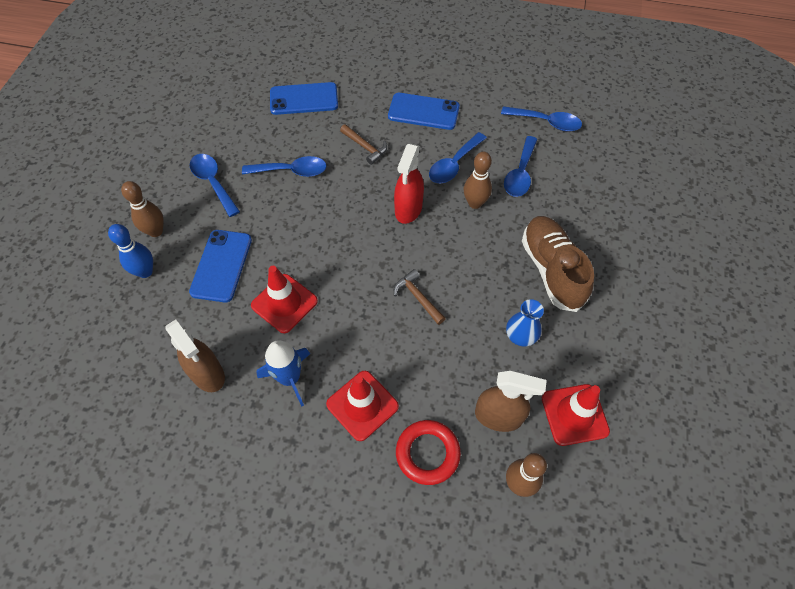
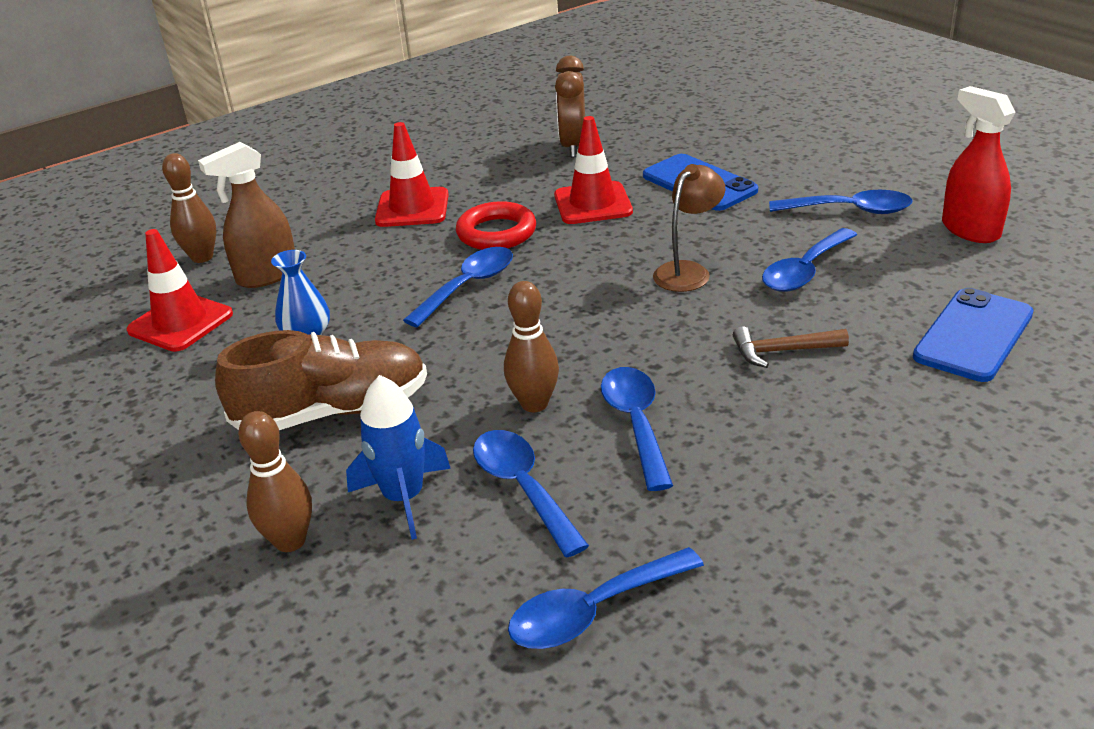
camera: 135 degrees right, 25 degrees down
(145, 271) = (749, 143): blue bowling pin -> none
(156, 231) = (805, 159): brown bowling pin -> brown bowling pin (290, 541)
(207, 374) = (573, 146): brown spray bottle -> brown clock
(289, 378) = (502, 182): blue rocket -> blue rocket (404, 498)
(326, 214) = (688, 271): none -> brown lamp
(408, 209) = (607, 338): red spray bottle -> red spray bottle (970, 230)
(418, 297) = (468, 286): brown hammer -> blue spoon
(423, 111) = (805, 454): blue phone -> none
(427, 453) = (312, 223): red ring -> red ring (496, 233)
(551, 270) = (333, 412): brown shoe -> brown shoe turned 45 degrees counterclockwise

